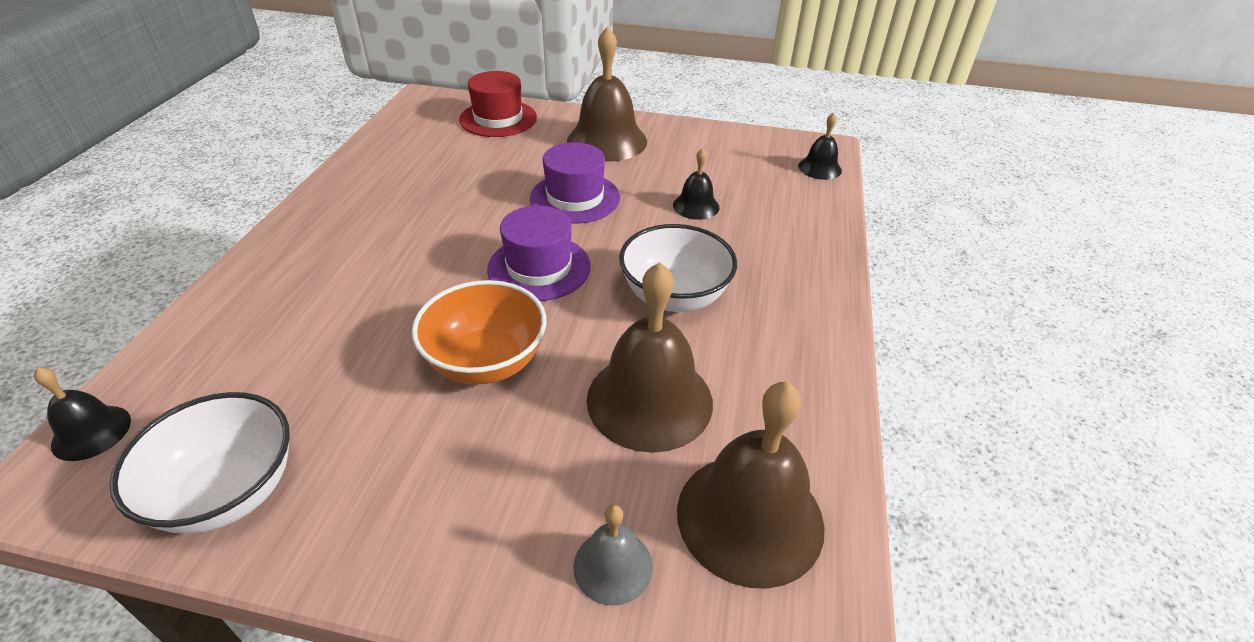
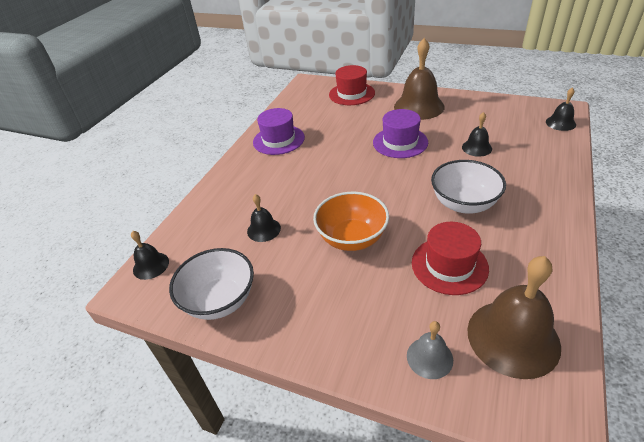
camera: 15 degrees right, 0 degrees up
(326, 353) = (263, 229): none -> black bell
(539, 267) = (380, 184): purple hat -> purple hat (278, 140)
(649, 400) = (449, 265): brown bell -> red hat

